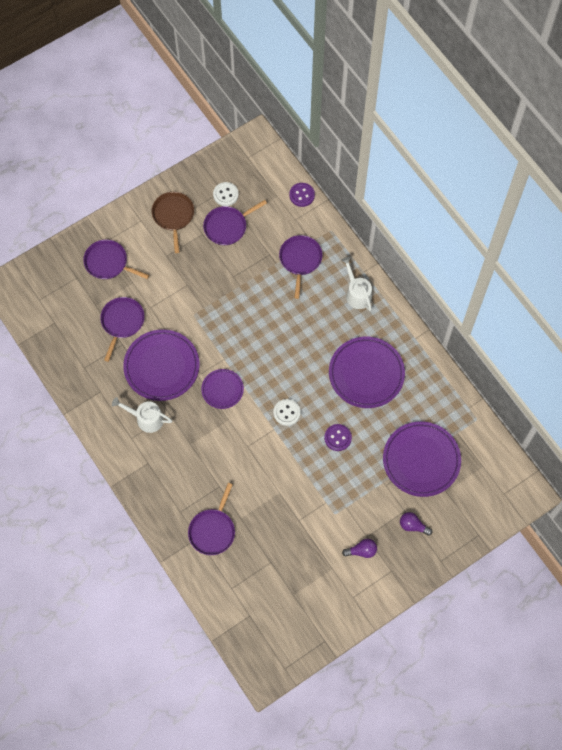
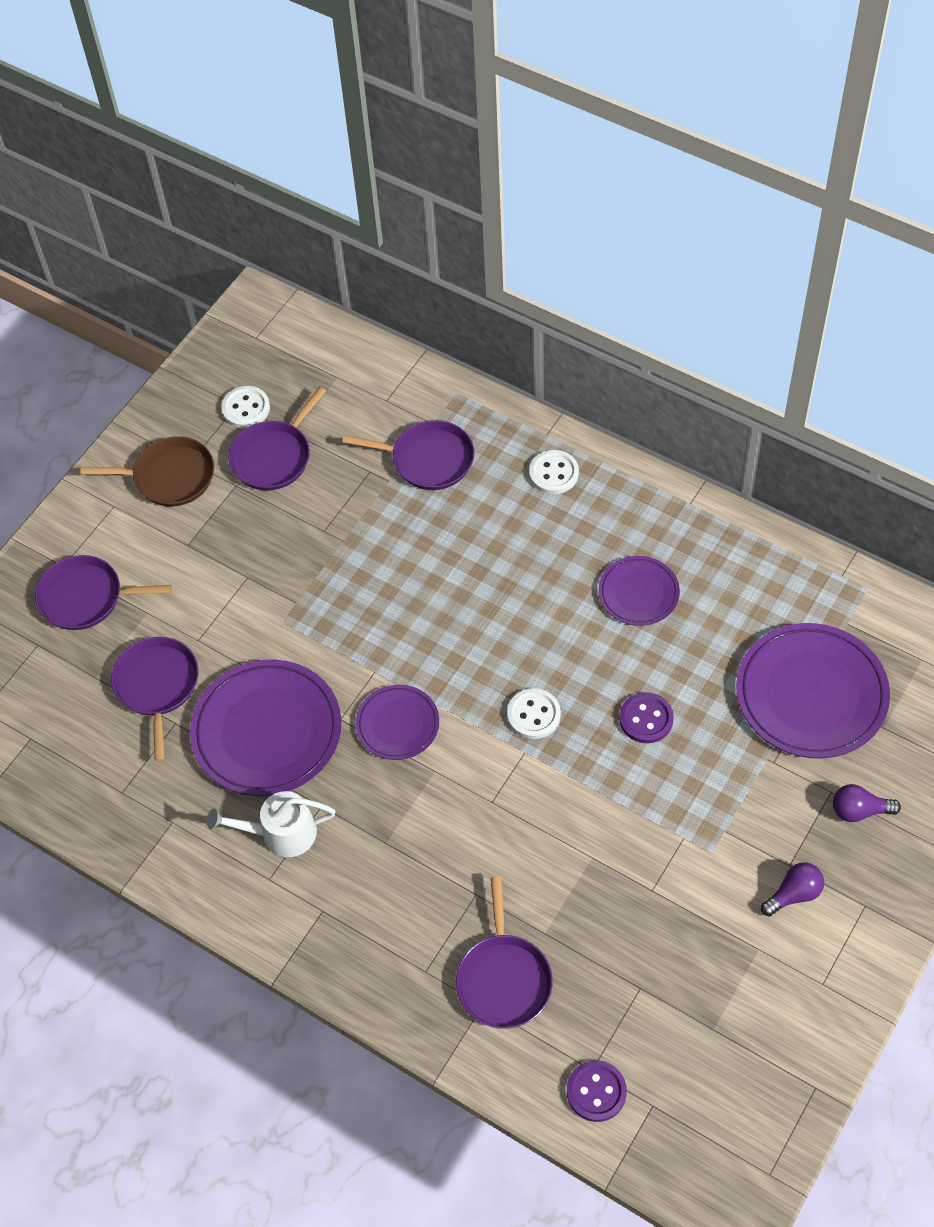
camera: 20 degrees left, 10 degrees down
(173, 216) = (169, 477): brown pan -> brown pan turned 120 degrees clockwise
(300, 260) = (428, 459): purple pan -> purple pan turned 120 degrees clockwise
(302, 195) = (378, 360): purple button -> purple button (596, 1092)
(357, 294) = (553, 473): white watering can -> white button
(366, 373) = (638, 593): purple plate -> purple plate, size x0.55

